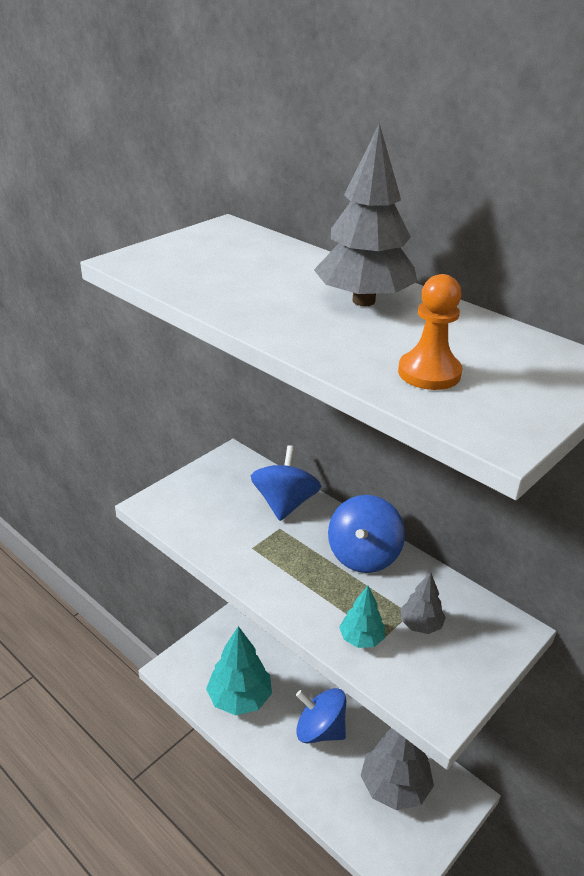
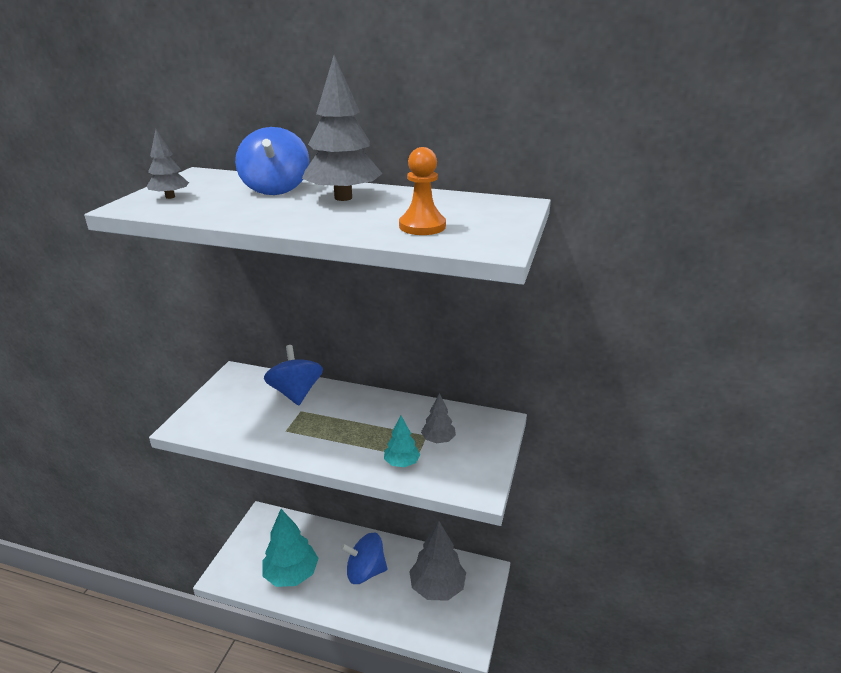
camera: 25 degrees left, 5 degrees down
(175, 256) = (170, 197): none -> grey tree
(363, 555) = (374, 409): blue spinning top -> blue spinning top (276, 189)

